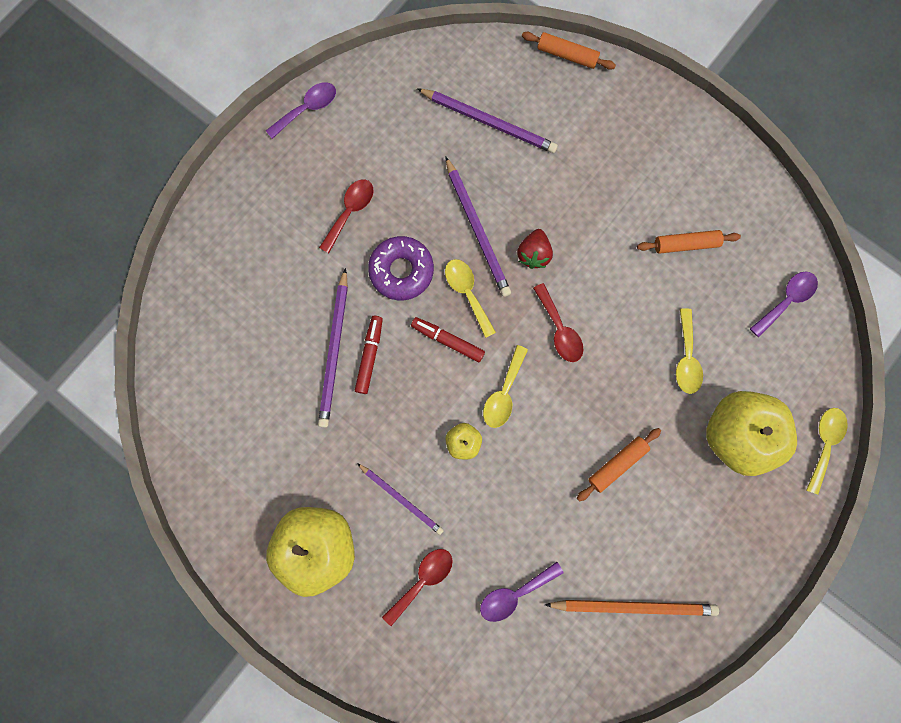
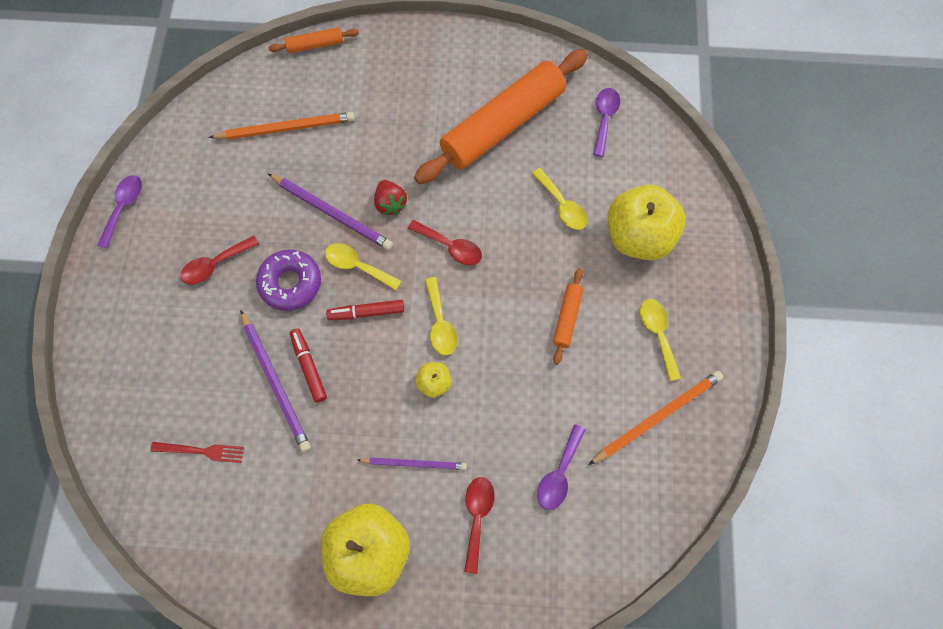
camera: 35 degrees left, 10 degrees down
(241, 368) = (201, 451): none -> red fork
(350, 212) = (215, 264): red spoon -> red spoon turned 120 degrees counterclockwise
(489, 122) = (286, 128): purple pencil -> orange pencil
(685, 244) = (502, 125): orange rolling pin -> orange rolling pin, size x2.36
(823, 443) = (705, 201): yellow spoon -> yellow spoon (657, 334)

